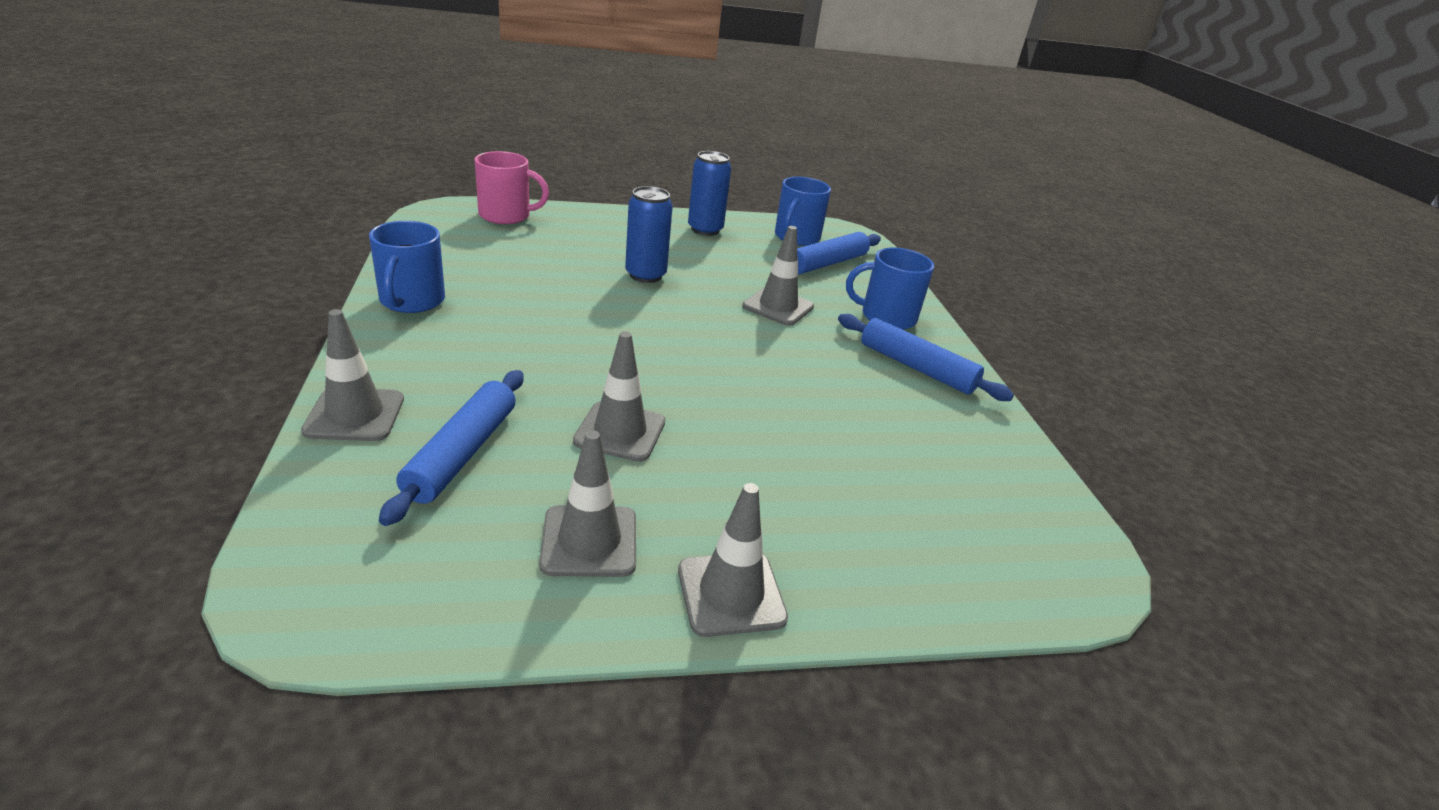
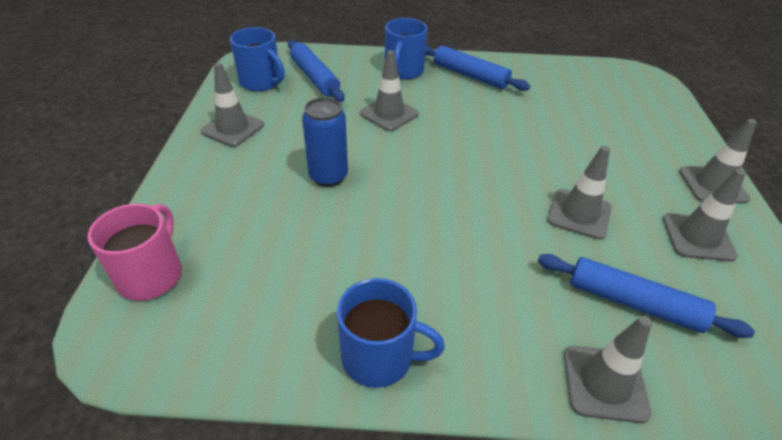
camera: 75 degrees left, 10 degrees up
(705, 229) = (232, 128): blue can -> grey traffic cone
(916, 367) = (470, 75): blue rolling pin -> blue rolling pin turned 75 degrees clockwise

